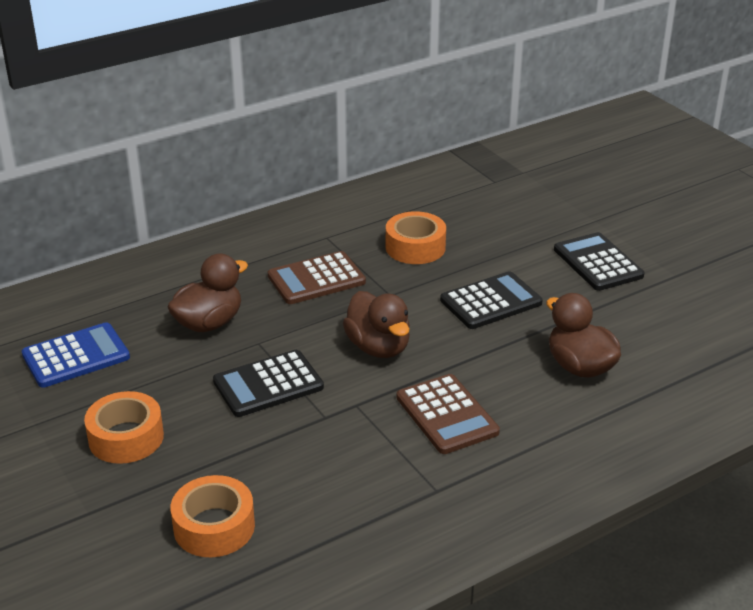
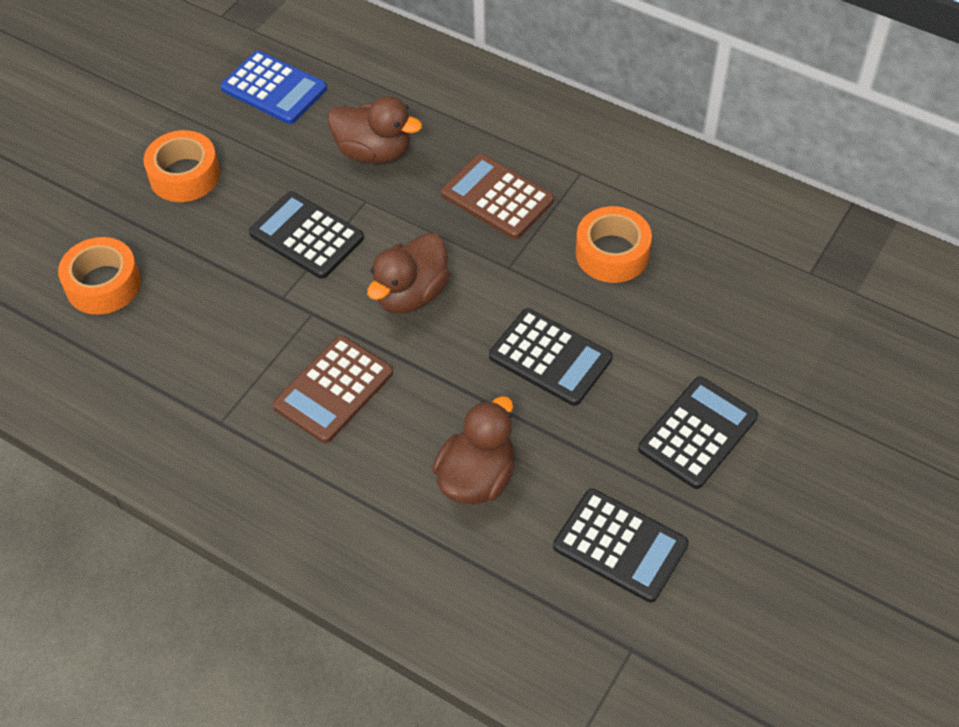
camera: 65 degrees right, 20 degrees up
(674, 322) = (620, 545): none -> black calculator

